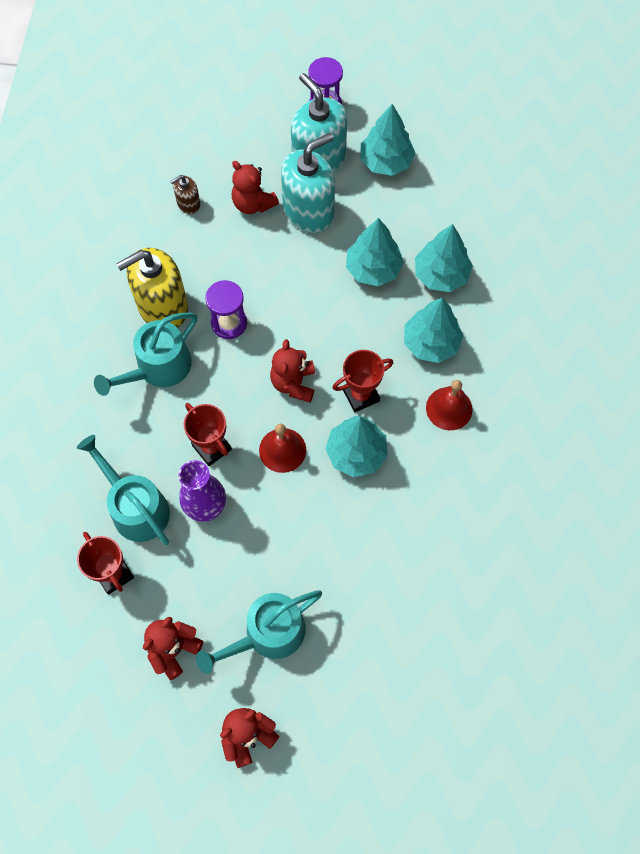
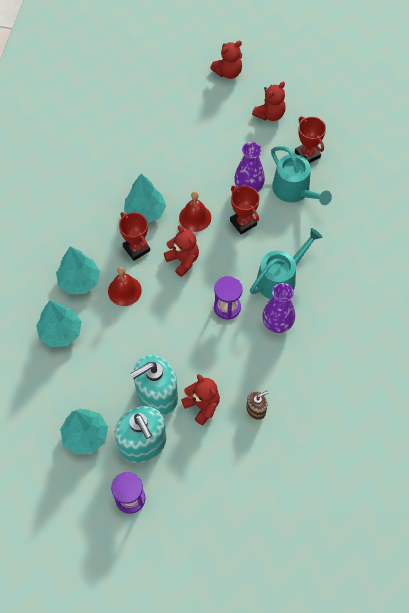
camera: 175 degrees left, 5 degrees down
(162, 307) = (277, 324): yellow soap dispenser -> purple vase
(268, 634) = (213, 118): turquoise watering can -> none
(293, 383) = (183, 260): red teddy bear -> red teddy bear turned 45 degrees counterclockwise
(361, 395) = (136, 249): red trophy -> red trophy turned 75 degrees clockwise
(373, 269) = (112, 341): turquoise tree -> none
(449, 408) = (76, 235): red bell -> red bell (124, 290)

